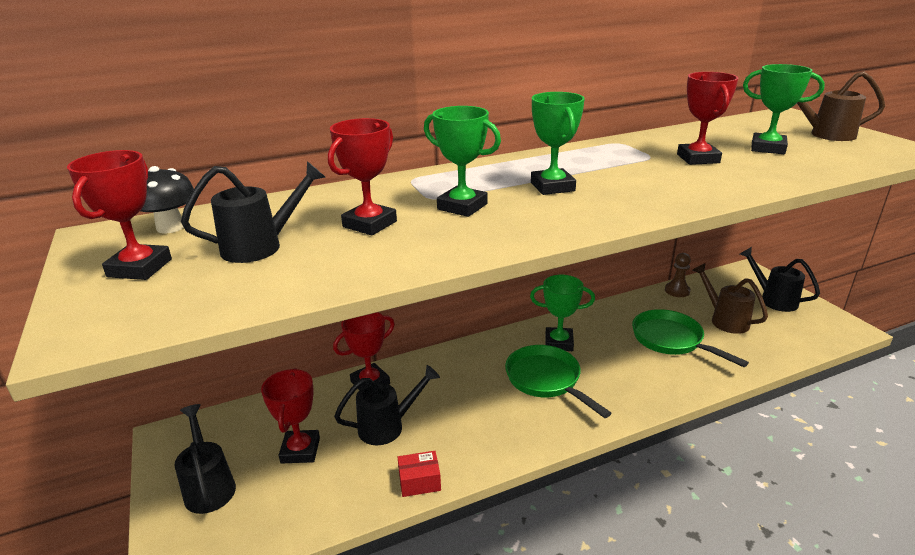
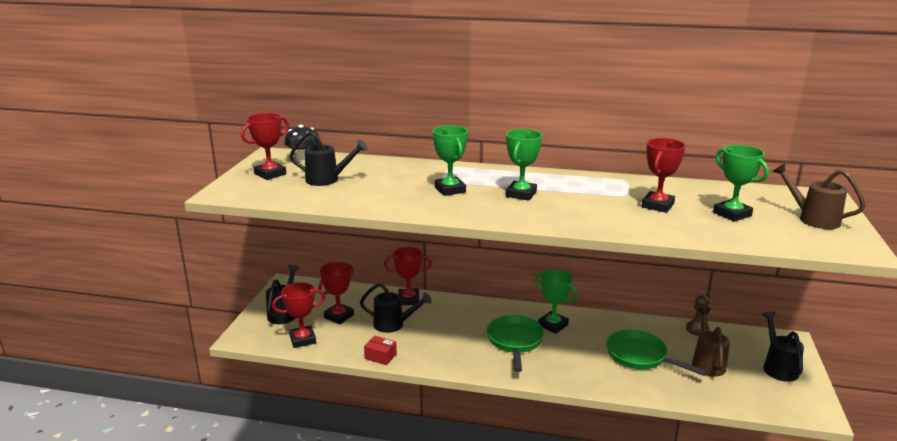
camera: 35 degrees right, 5 degrees down
(370, 224) = (390, 184): red trophy -> red trophy (302, 340)
(671, 340) = (640, 356): green pan -> green pan turned 45 degrees counterclockwise

